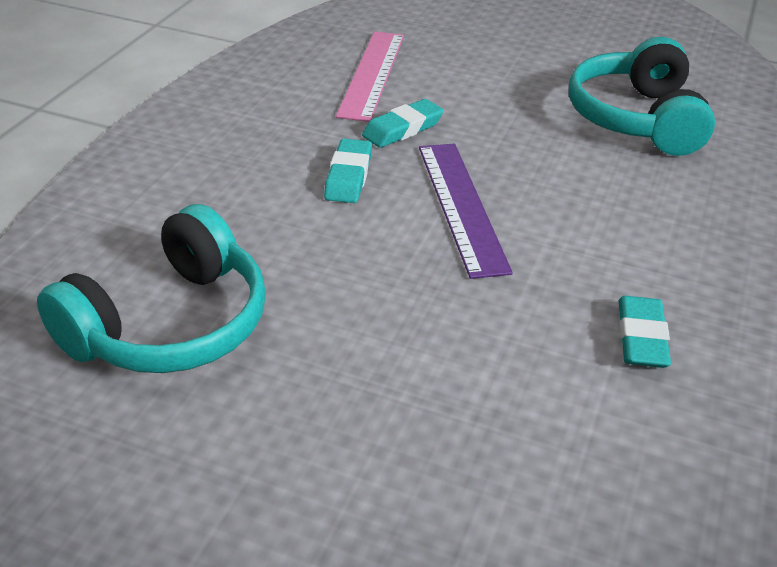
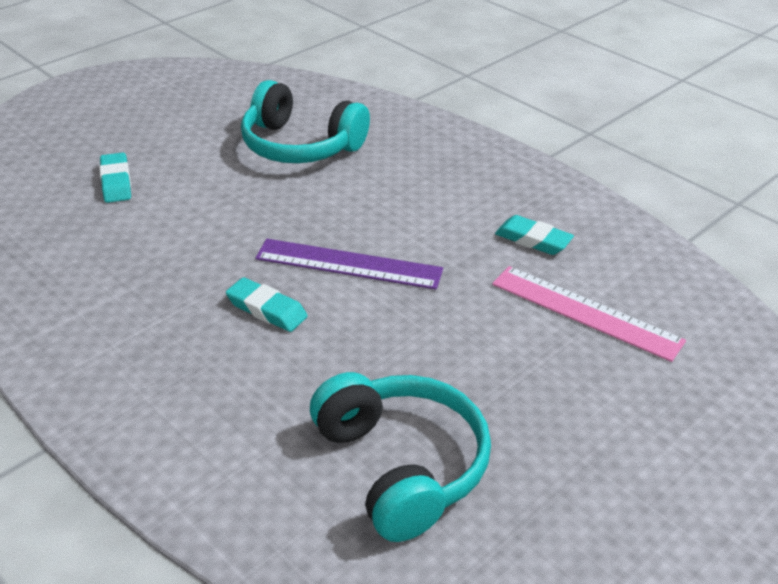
camera: 65 degrees left, 0 degrees up
(372, 74) = (115, 247): pink ruler -> pink ruler (585, 312)
(402, 129) = (220, 258): turquoise eraser -> turquoise eraser (116, 182)

